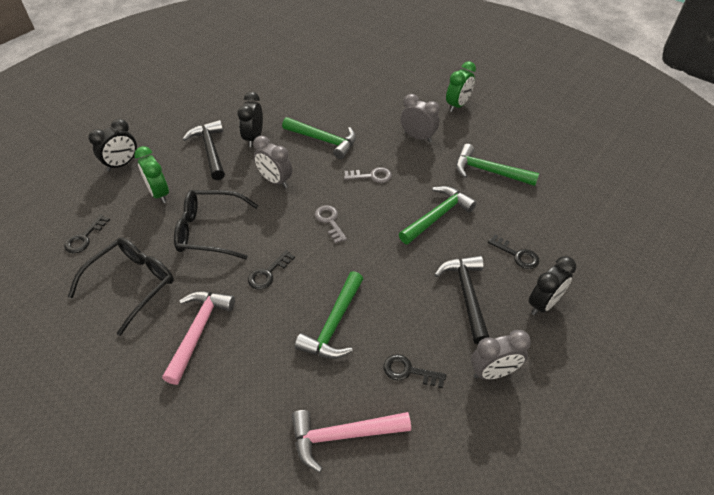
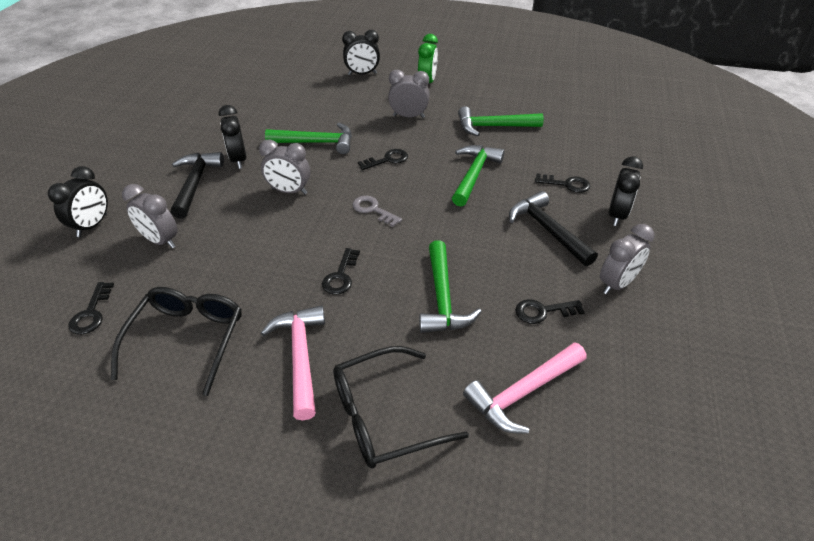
camera: 25 degrees left, 5 degrees down
(159, 193) = (161, 241): green clock -> grey clock
(209, 231) = (246, 258): black glasses -> black glasses (384, 416)
(210, 150) = (195, 184): black hammer -> black hammer turned 45 degrees clockwise
(371, 176) = (387, 160): grey key -> black key
(404, 80) = (362, 74): none -> black clock

